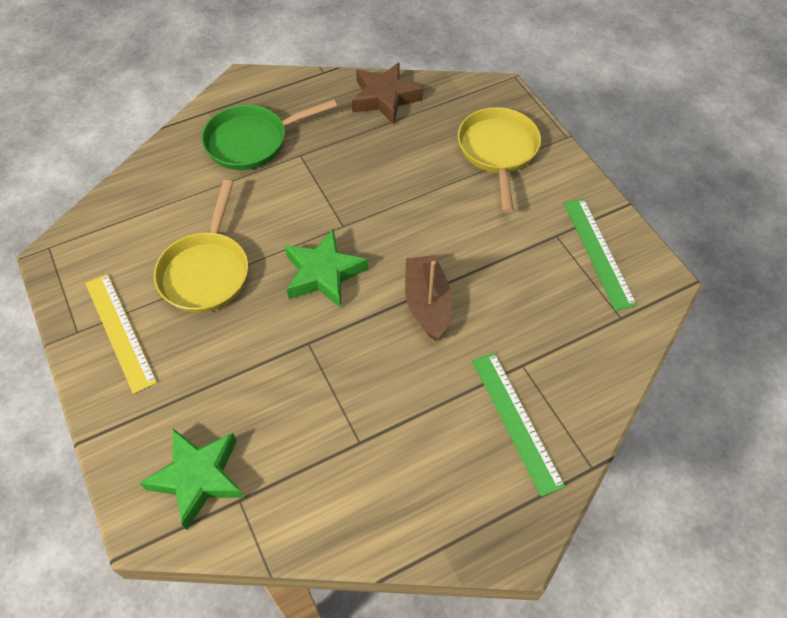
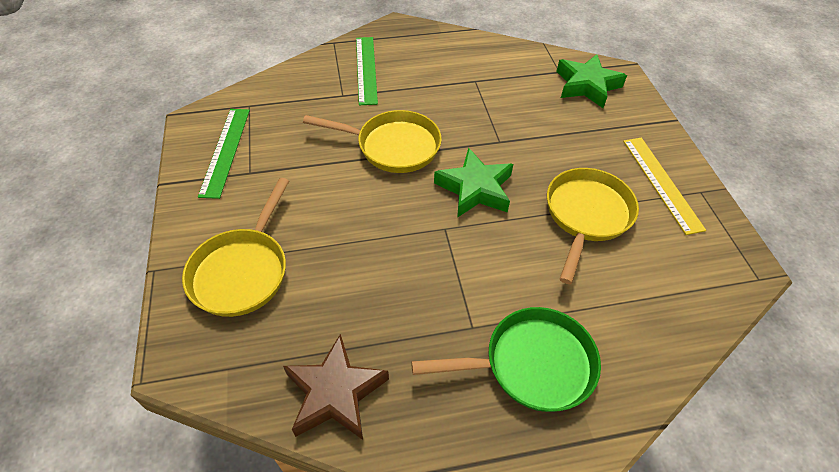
camera: 165 degrees left, 5 degrees down
(427, 303) = (393, 146): brown boat -> yellow pan

